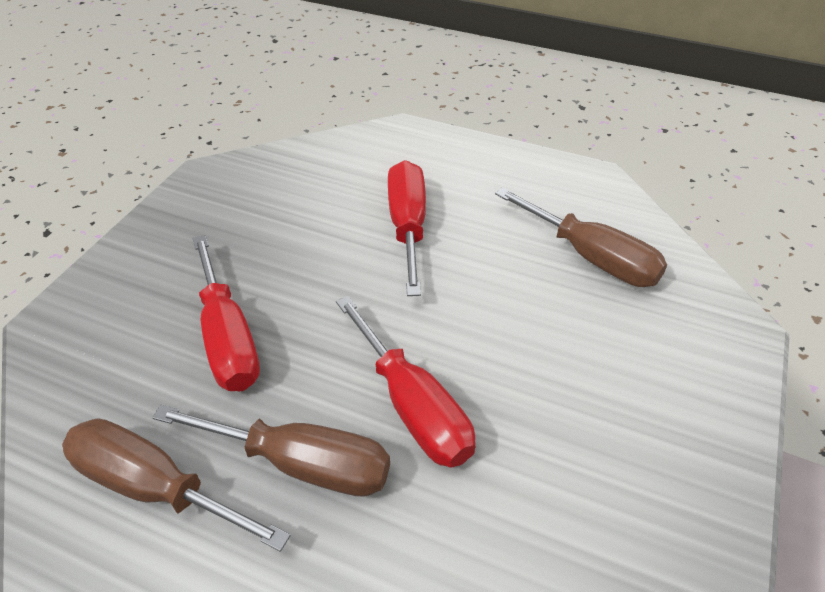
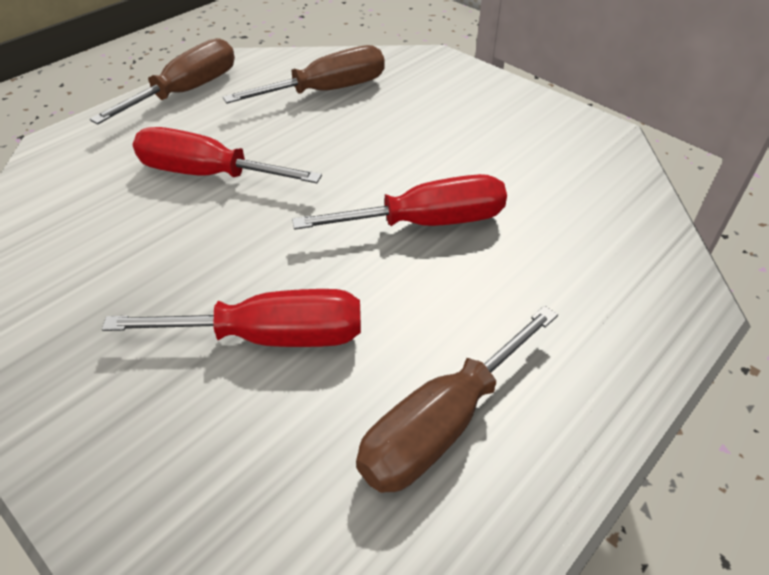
camera: 70 degrees left, 0 degrees up
(301, 464) = (457, 305): brown screwdriver -> brown screwdriver (187, 91)

